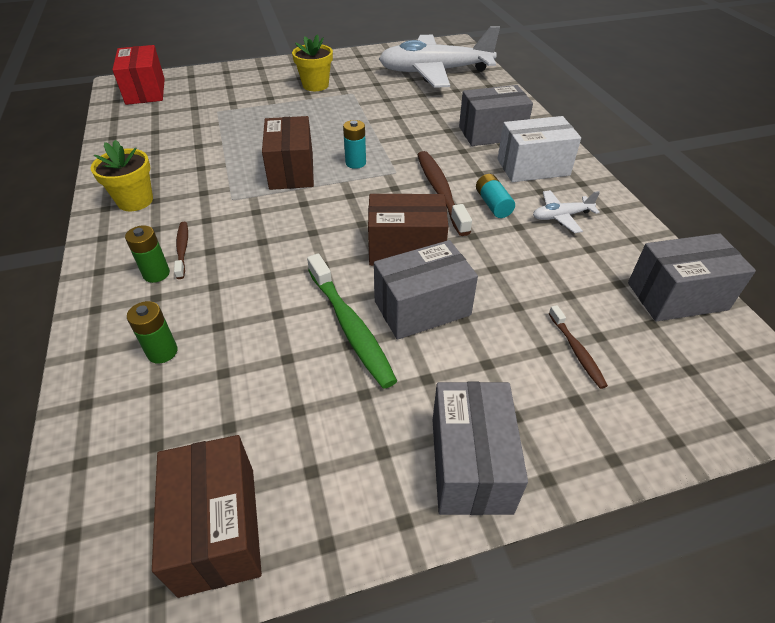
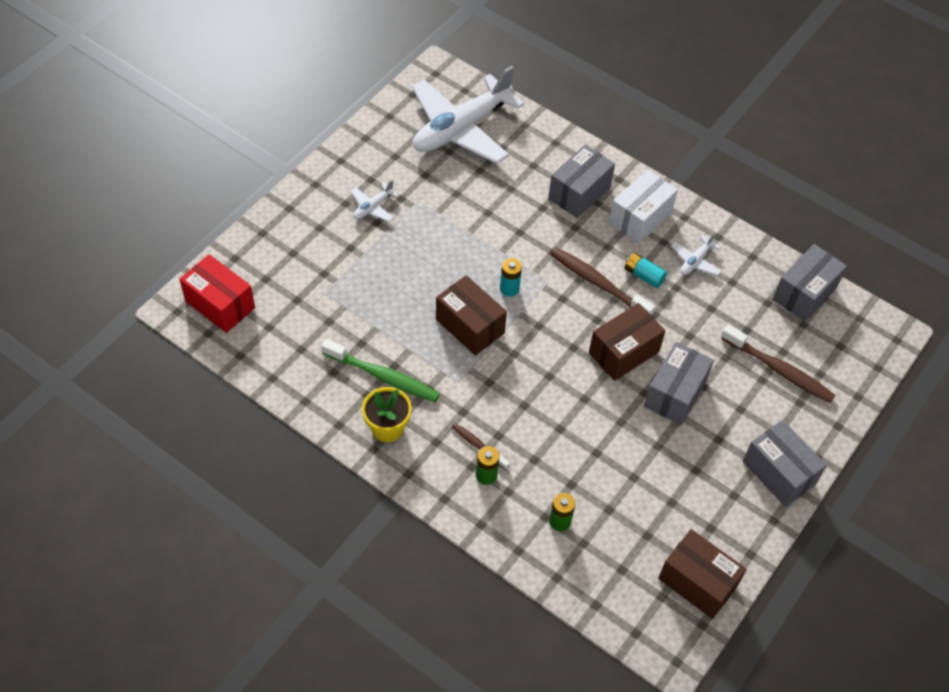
camera: 40 degrees left, 10 degrees up
(315, 85) = (373, 207): yellow flower pot -> white plane
(350, 326) = (647, 433): green toothbrush -> green toothbrush (383, 376)
(576, 351) = (779, 370): brown toothbrush -> brown toothbrush, size x1.84

